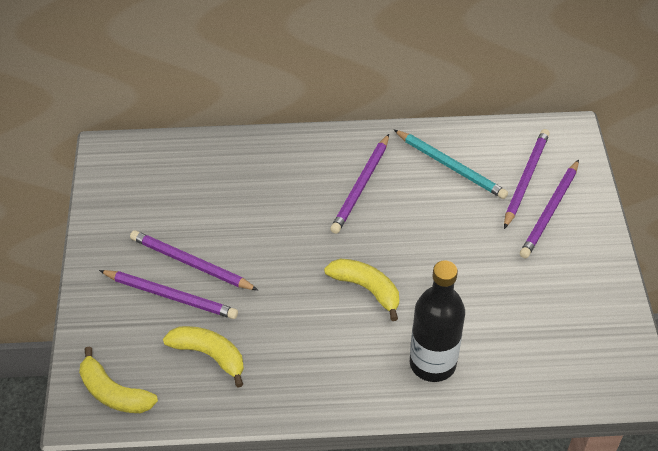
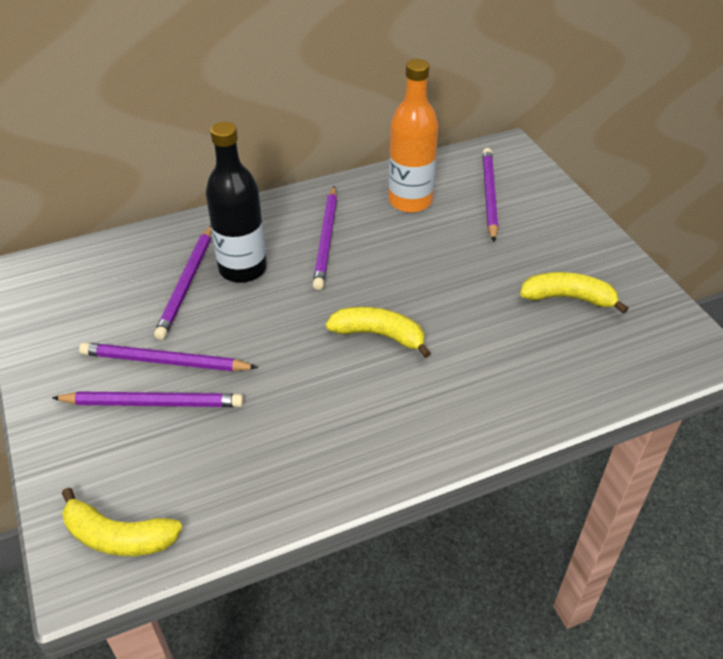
camera: 20 degrees left, 5 degrees down
(209, 355) = (226, 455): yellow banana -> yellow banana (568, 298)
(432, 363) = (488, 390): black bottle -> black bottle (243, 269)
(451, 166) = (410, 201): turquoise pencil -> orange bottle
(550, 211) = (528, 217): purple pencil -> purple pencil (187, 284)

